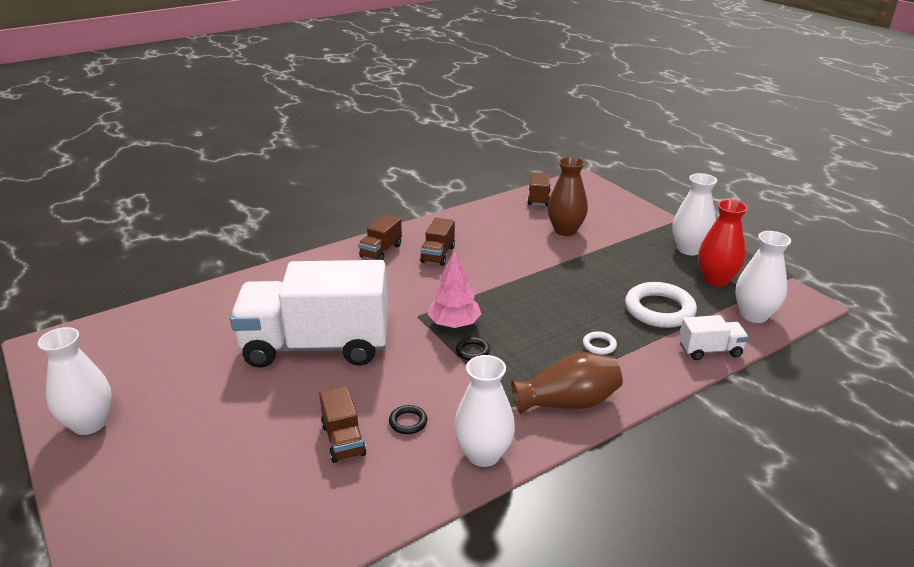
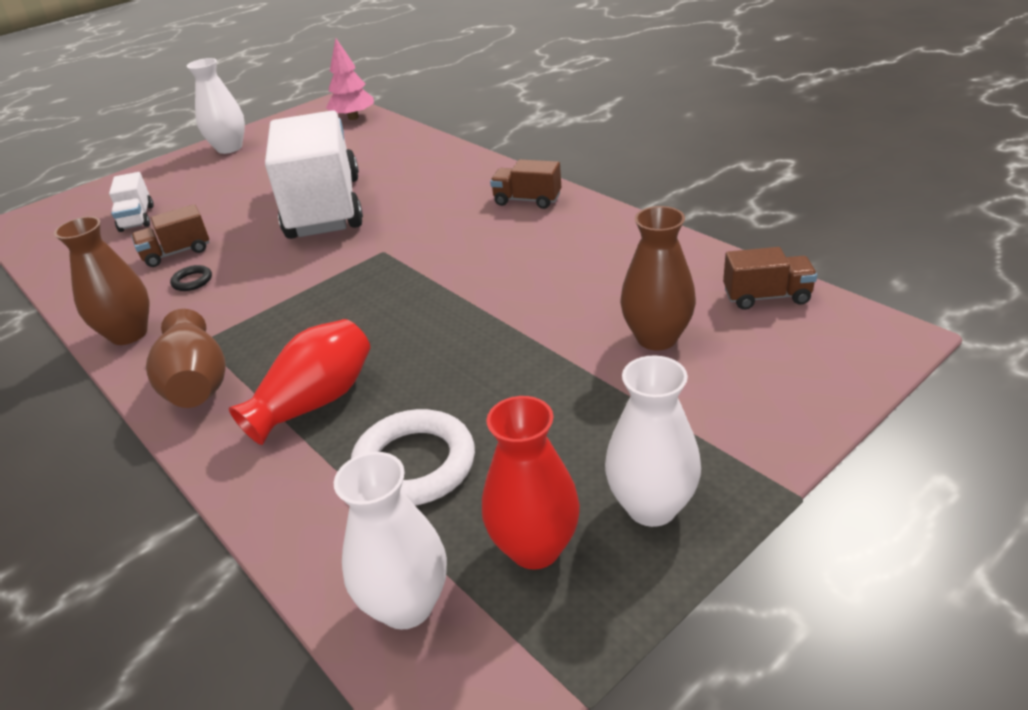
camera: 85 degrees right, 5 degrees up
(438, 254) = (532, 239): brown truck -> none
(454, 324) = (365, 278): pink tree -> pink tree (353, 118)
(472, 351) = (309, 300): black ring -> none
(483, 454) = (129, 334): white vase -> brown vase
(599, 345) = (315, 402): white ring -> red vase
(710, 350) = (294, 529): white truck -> white truck (137, 218)

